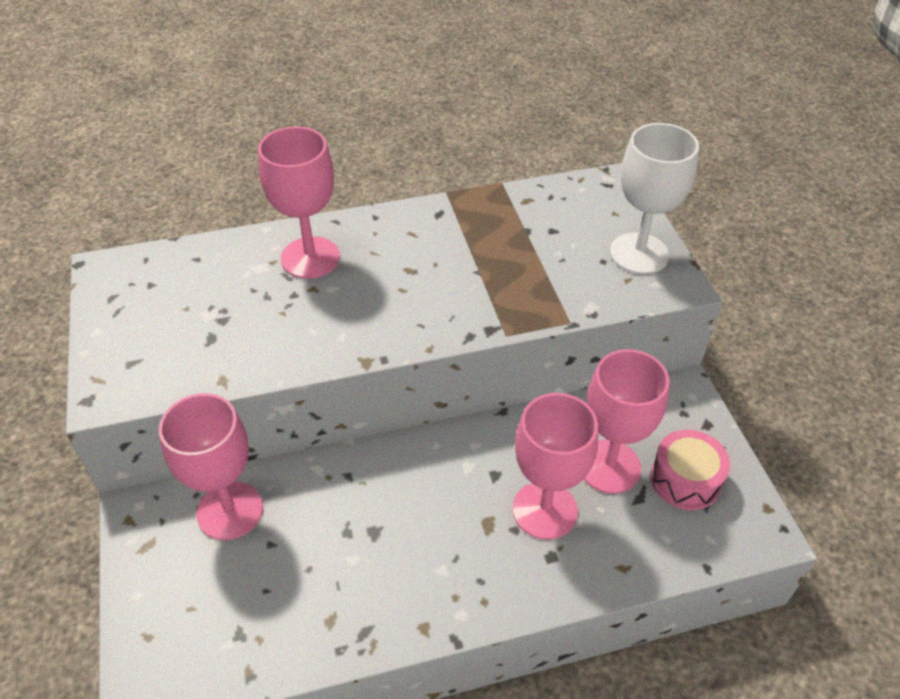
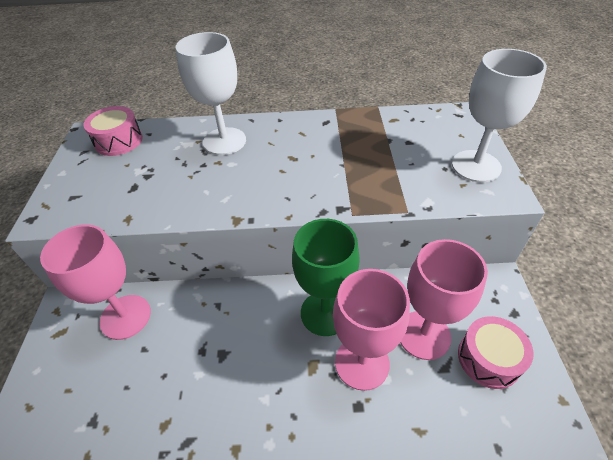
camera: 15 degrees right, 0 degrees up
(157, 275) = (119, 141): none -> pink drum
(310, 257) = (224, 141): pink goblet -> white goblet
(487, 462) = (325, 313): none -> green goblet

